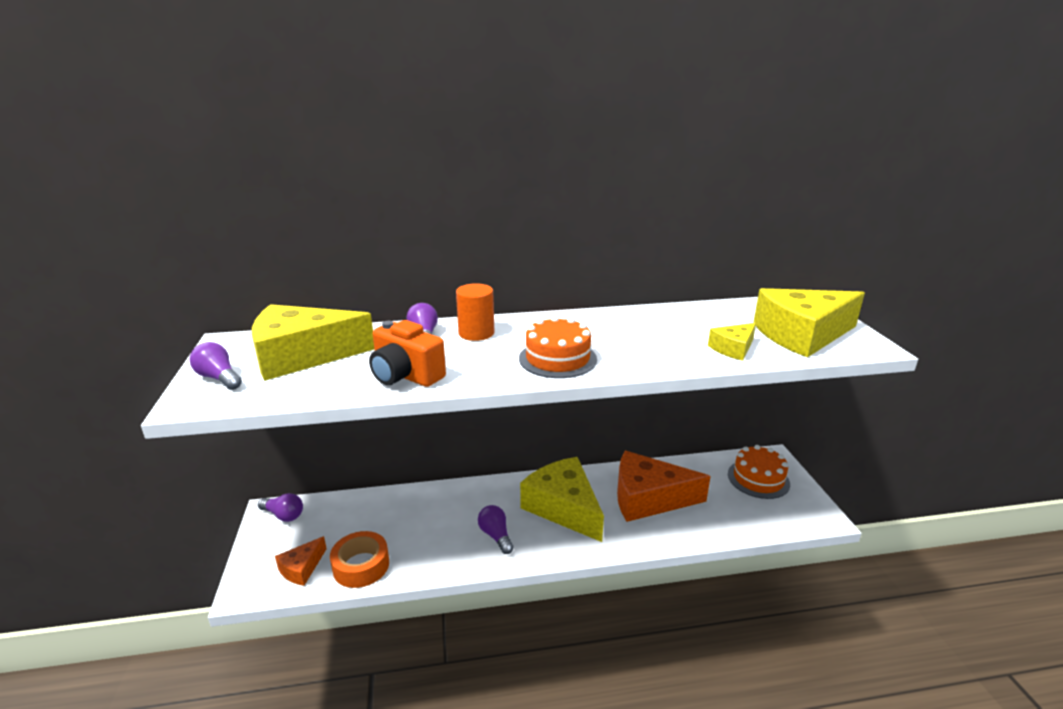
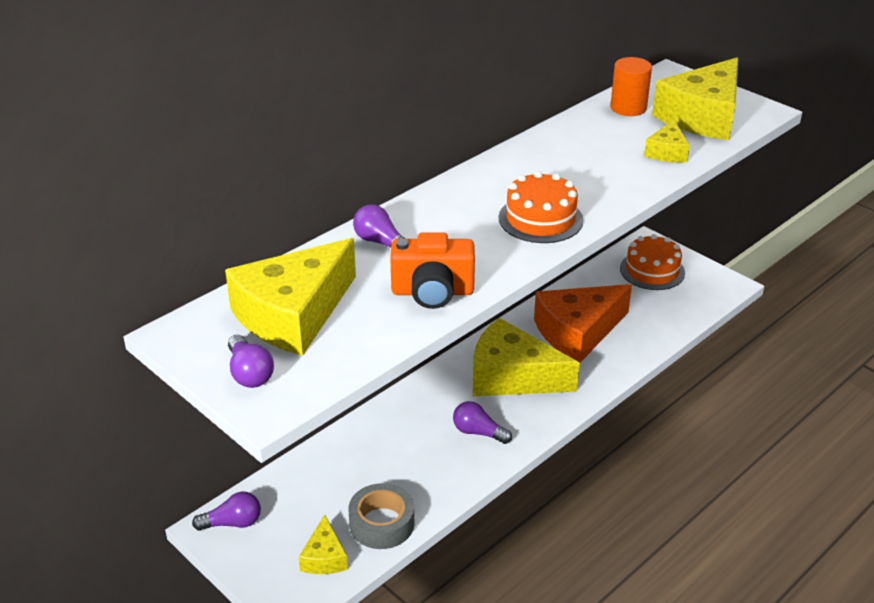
camera: 35 degrees left, 10 degrees up
(219, 378) = (249, 373): purple light bulb -> purple light bulb turned 120 degrees counterclockwise
(301, 568) = (324, 557): orange cheese -> yellow cheese
(361, 566) = (382, 523): orange tape -> grey tape
(476, 333) = (427, 219): orange cylinder -> orange cylinder (628, 108)

